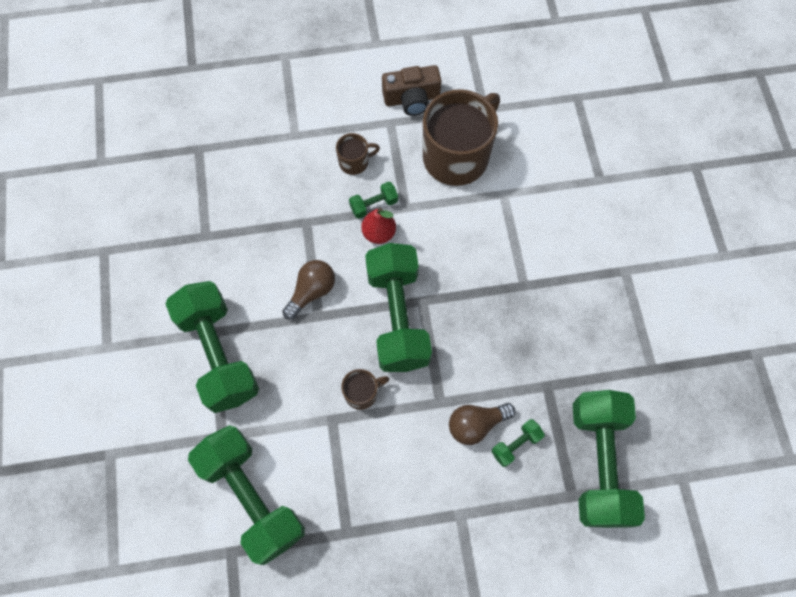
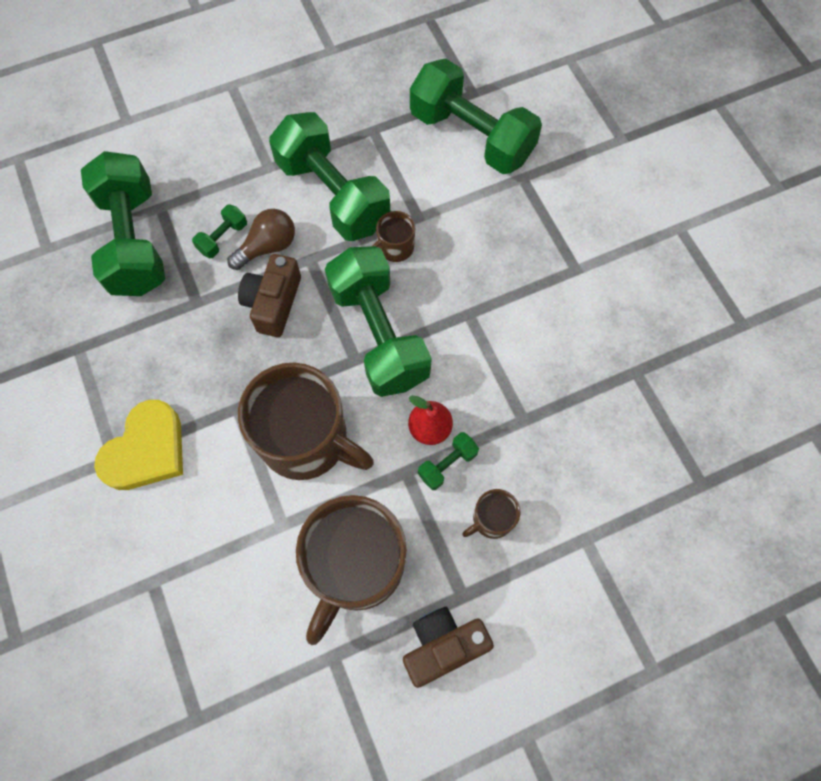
camera: 165 degrees right, 0 degrees up
(219, 354) = (560, 249): green dumbbell -> green dumbbell (333, 195)
(311, 292) = (486, 338): brown light bulb -> none
(475, 248) = (306, 440): none -> brown mug
(480, 367) = (273, 303): none -> brown camera
(599, 270) = (146, 450): none -> yellow heart

